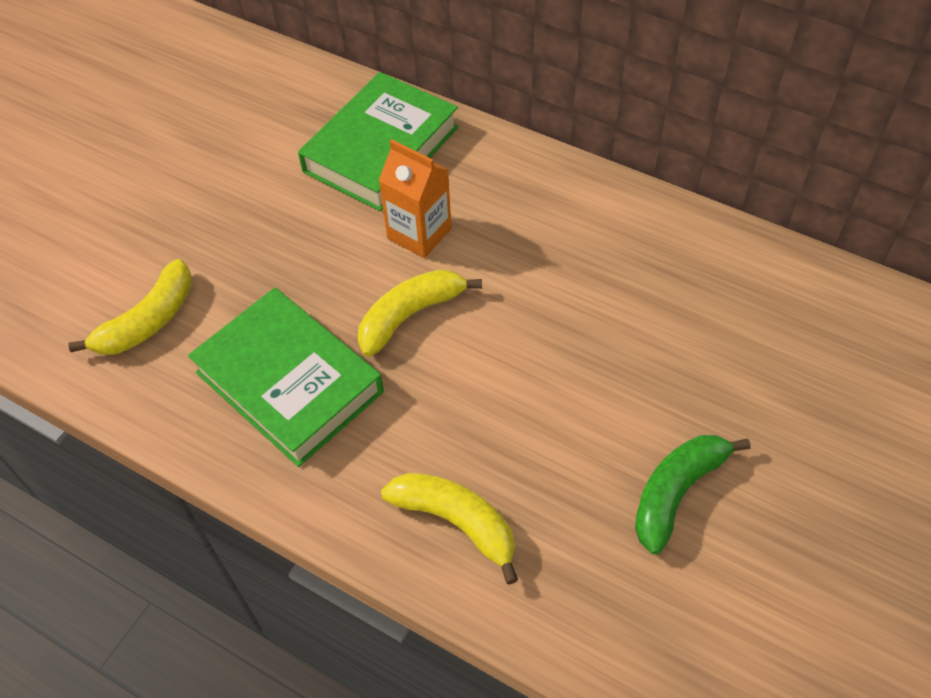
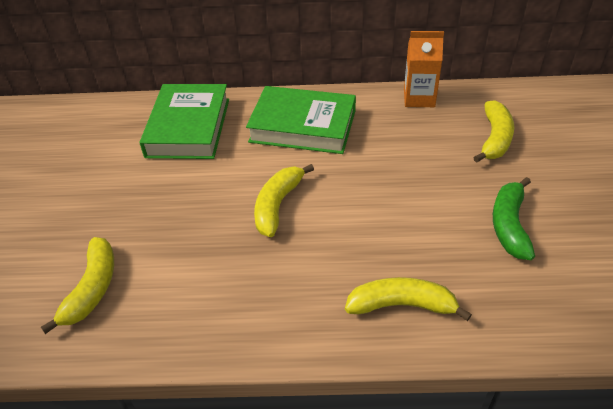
camera: 30 degrees left, 10 degrees down
(289, 382) = (226, 278): green book -> green book (303, 126)
(419, 233) = (248, 160): orange carton -> orange carton (419, 98)
(769, 356) = (494, 139): none -> yellow banana

